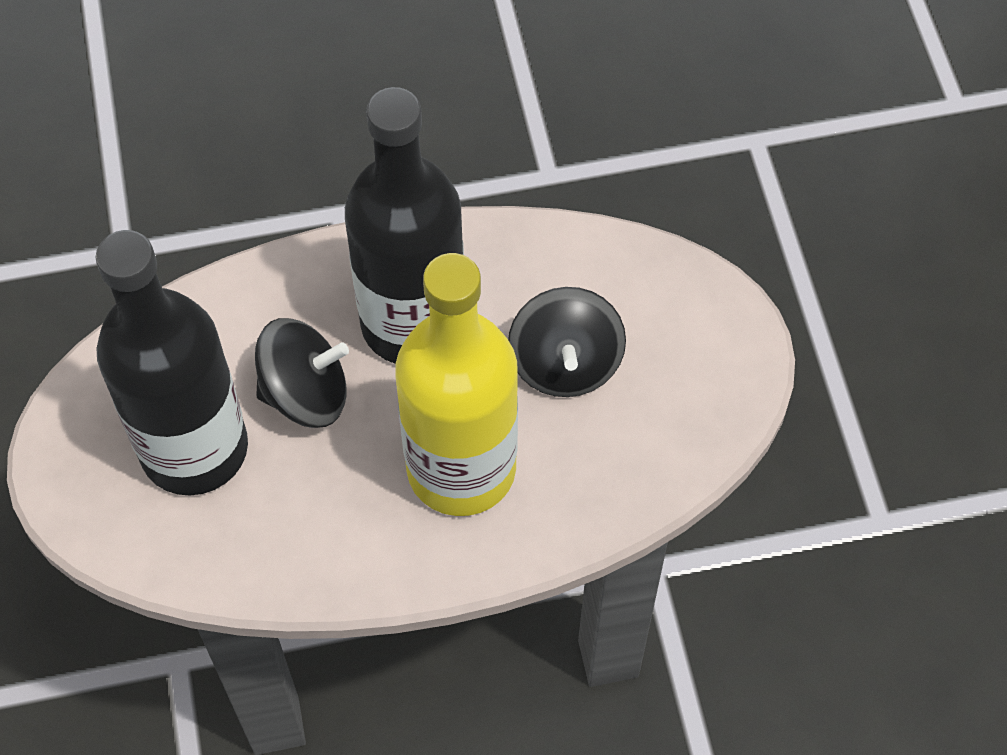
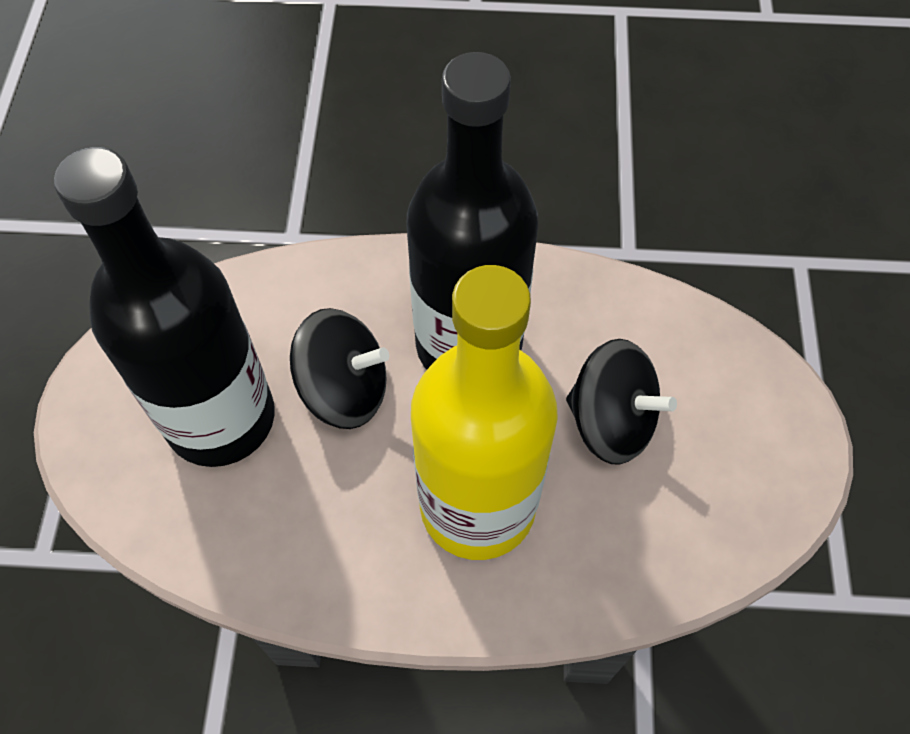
camera: 15 degrees right, 0 degrees up
(565, 363) = (611, 421): black spinning top -> black spinning top turned 75 degrees counterclockwise

